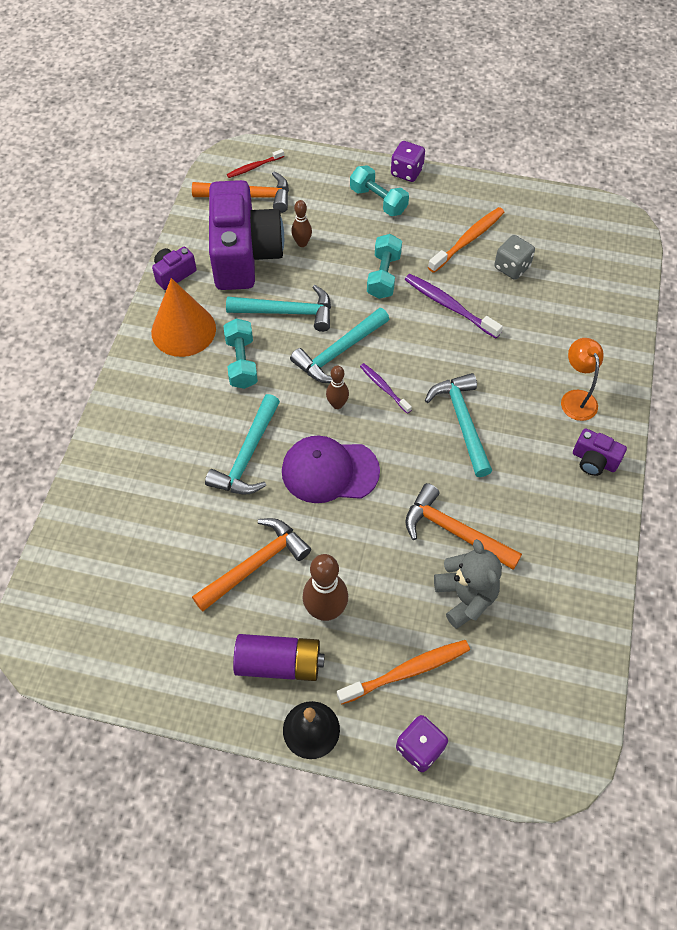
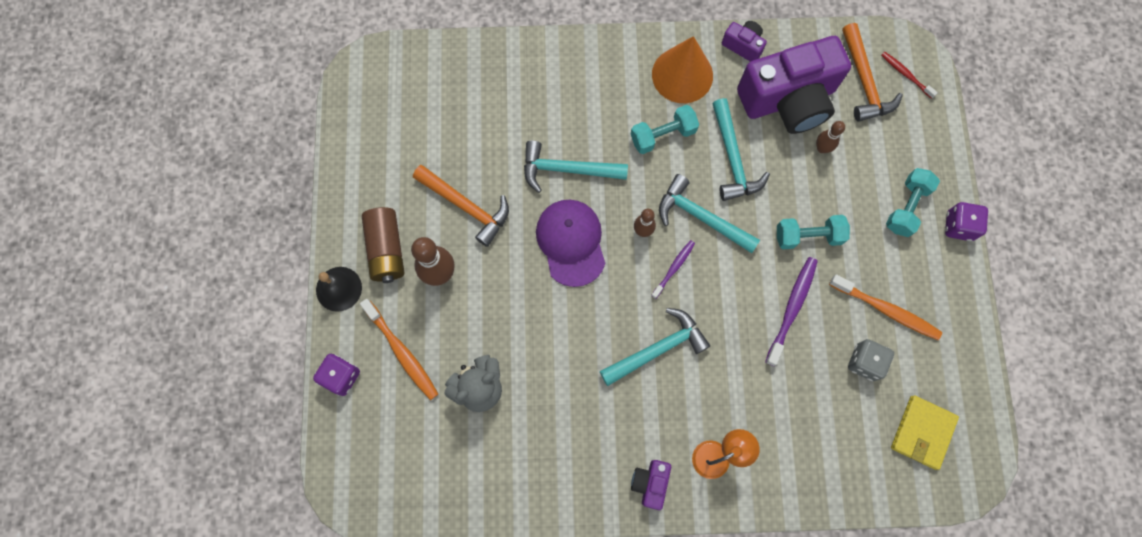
camera: 75 degrees right, 15 degrees up
(279, 663) = (386, 249): purple battery -> brown battery
(454, 531) = (540, 365): orange hammer -> none
(581, 245) = (922, 432): none -> yellow wallet

